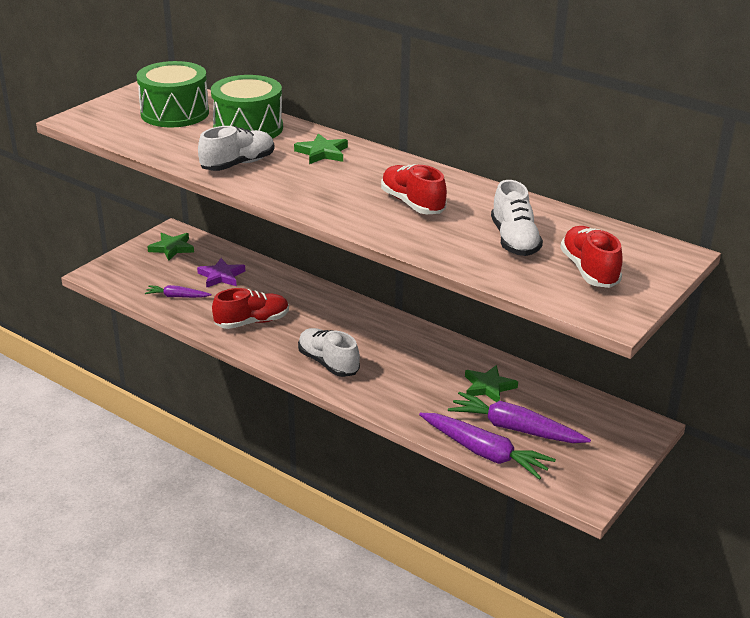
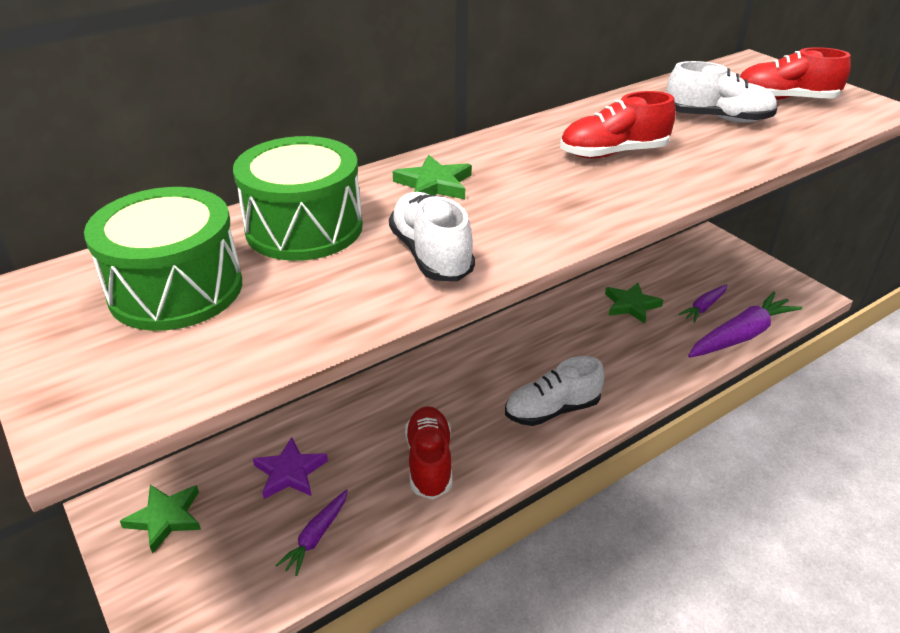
camera: 70 degrees left, 5 degrees up
(515, 428) = (704, 307): purple carrot -> purple carrot, size x0.54

